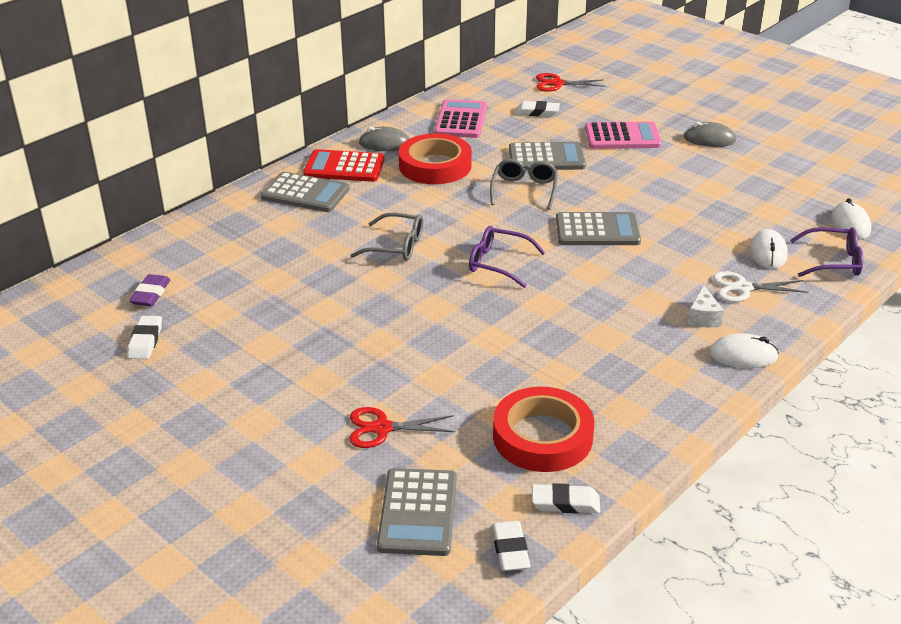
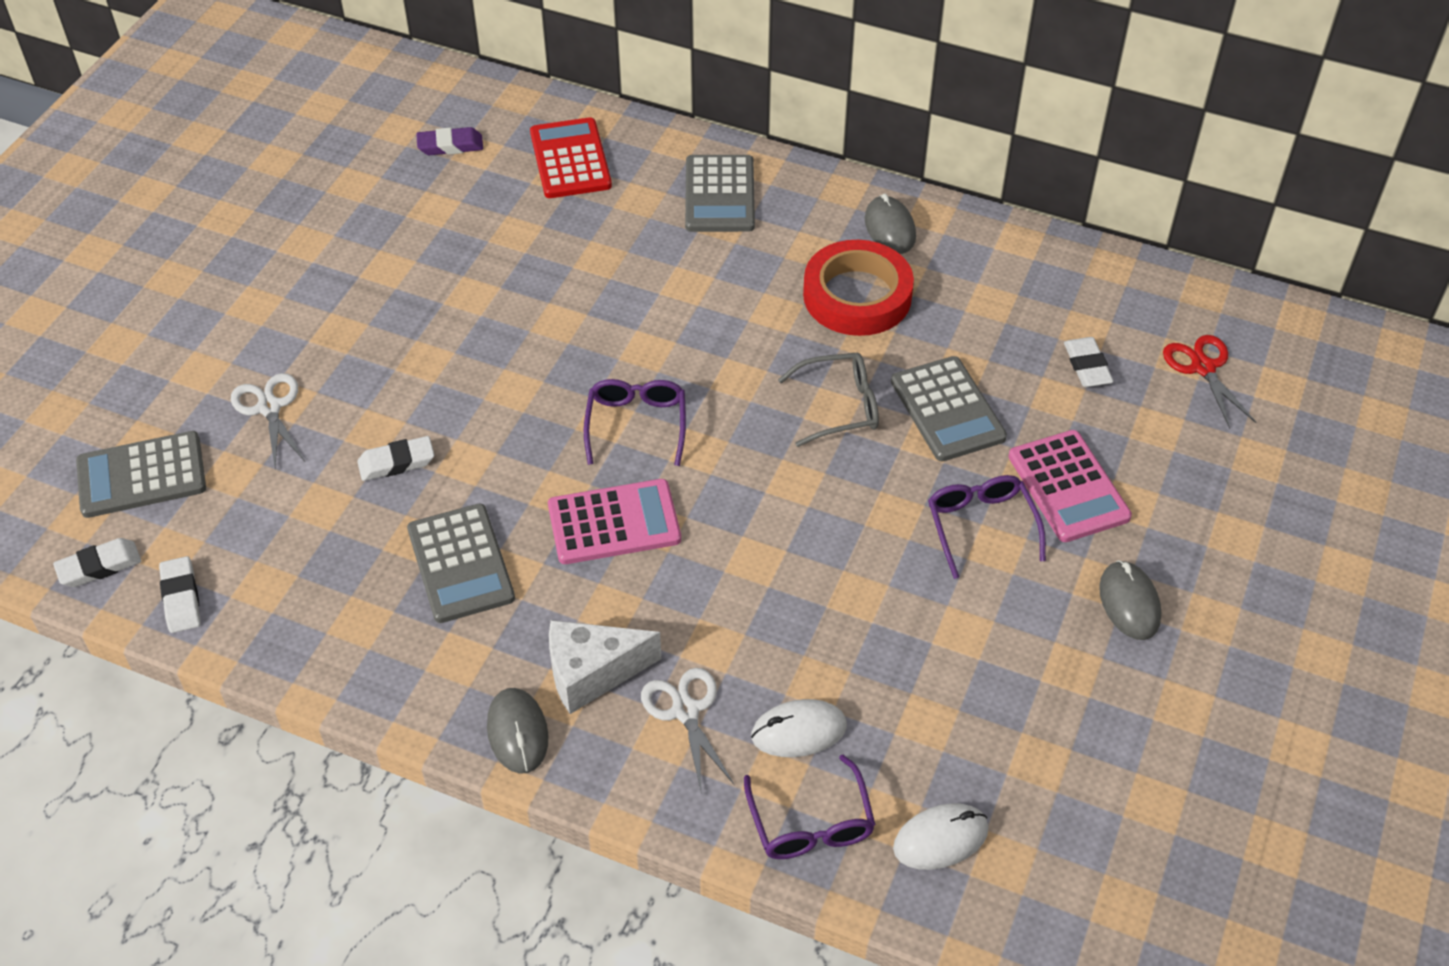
camera: 70 degrees right, 15 degrees up
(145, 341) = (364, 174): white eraser -> white eraser (396, 462)
(344, 167) = (804, 209): red calculator -> red calculator (570, 159)
(382, 428) = (269, 407): red scissors -> white scissors
(396, 246) = (634, 315): grey glasses -> none
(461, 120) = (1007, 287): pink calculator -> pink calculator (614, 523)
(542, 436) = (290, 552): red tape -> none
(597, 230) = (767, 512): grey calculator -> grey calculator (460, 564)
(639, 167) = (981, 526): none -> purple glasses
(703, 317) = (592, 673): white cheese -> white cheese, size x1.68
(743, 355) = (517, 732): white mouse -> grey mouse

